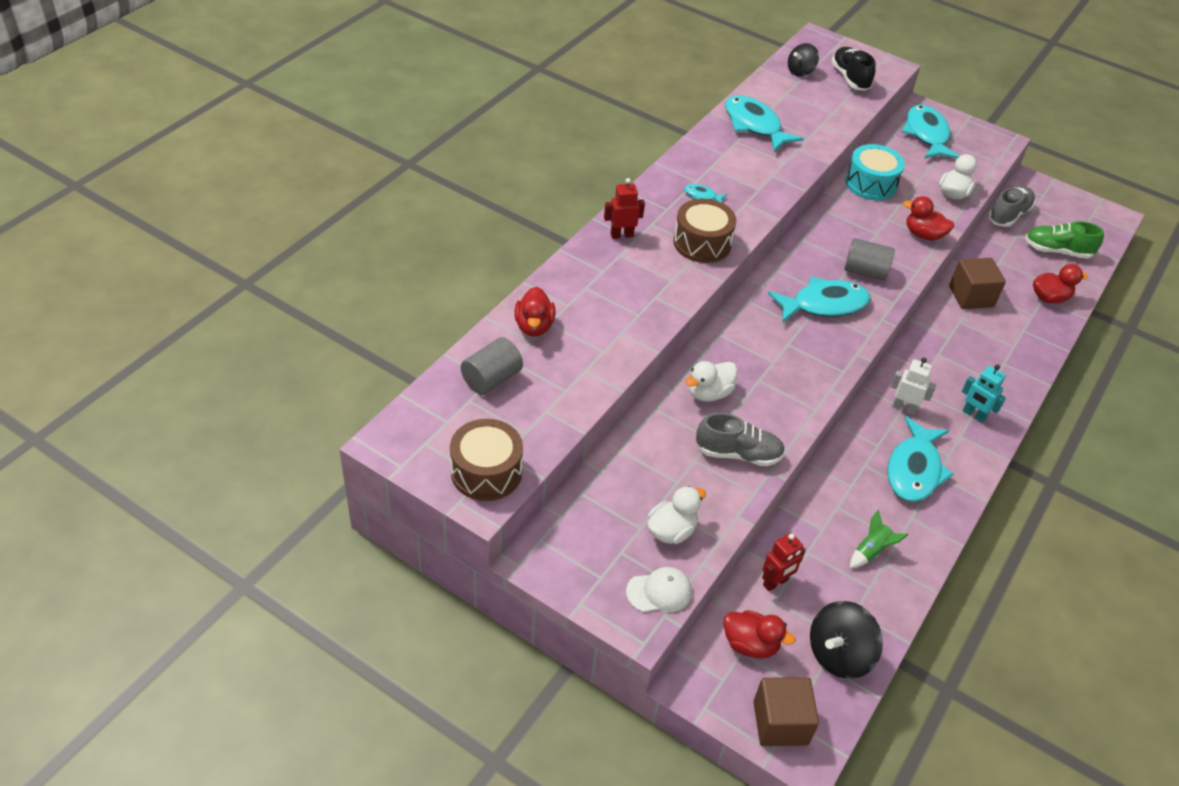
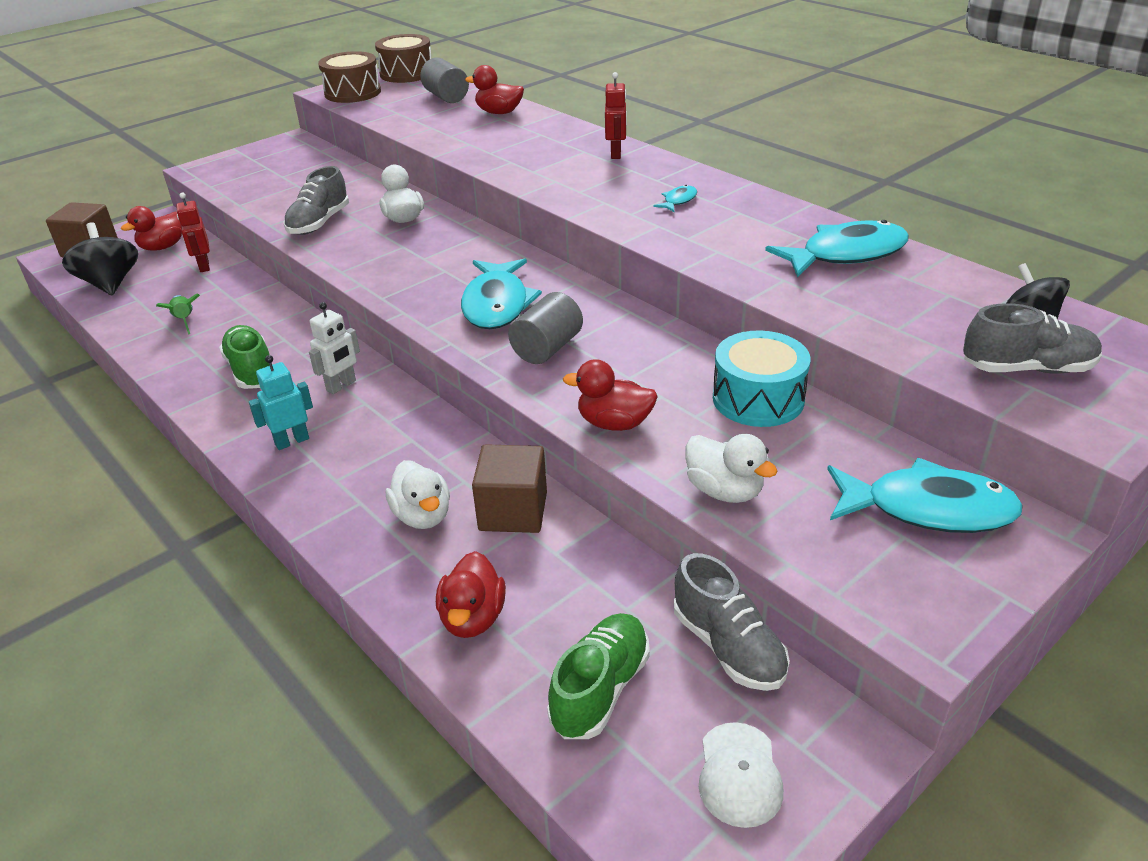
camera: 110 degrees right, 10 degrees down
(659, 592) = (218, 177): white cap -> white cap (739, 774)
(671, 531) = (266, 186): white duck -> white duck (422, 516)
(702, 243) = (588, 191): brown drum -> brown drum (406, 73)
(850, 78) = (1027, 369): black shoe -> grey shoe
(914, 469) = (251, 371): turquoise fish -> green shoe
(923, 235) = (614, 423): red duck -> red duck turned 120 degrees counterclockwise

